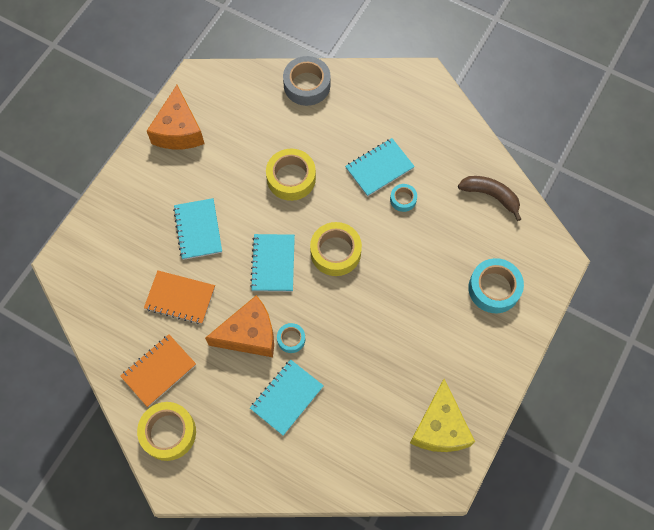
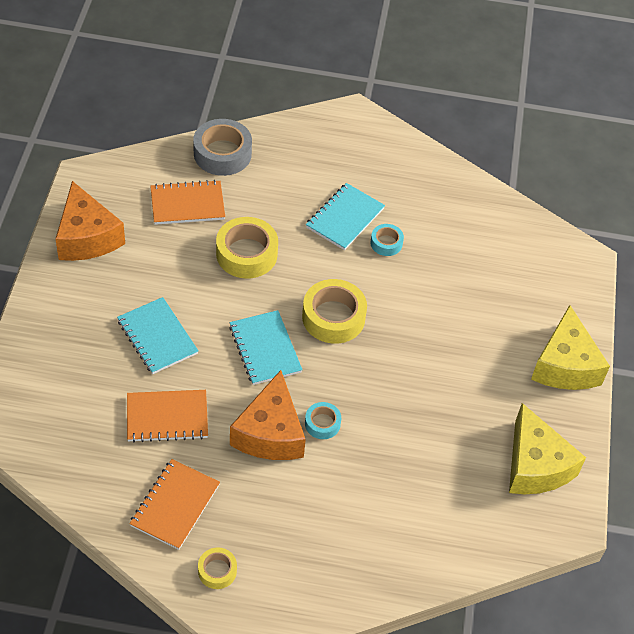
camera: 25 degrees left, 15 degrees down
(168, 432) = (217, 571): yellow tape -> yellow tape, size x0.53
(249, 334) = (270, 433): orange cheese -> orange cheese turned 135 degrees clockwise
(263, 122) = (187, 204): none -> orange notebook
(286, 397) = (345, 488): turquoise notebook -> none
(490, 196) = (481, 215): brown banana -> none
(494, 288) = (528, 306): turquoise tape -> none
(501, 349) = (565, 365): none -> yellow cheese

